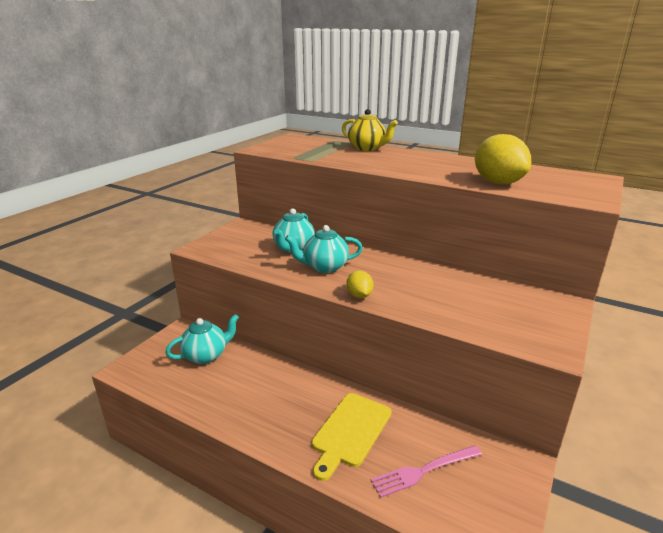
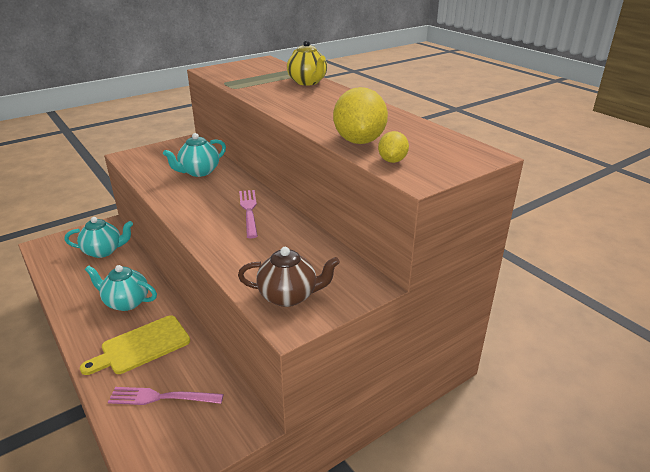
camera: 25 degrees right, 5 degrees up
(324, 267) = (201, 195): turquoise teapot -> turquoise teapot (126, 302)
(359, 295) = (193, 227): yellow lemon -> yellow lemon (392, 161)
(387, 270) = (249, 211): none -> pink fork
(520, 328) = (289, 296): none -> brown teapot

